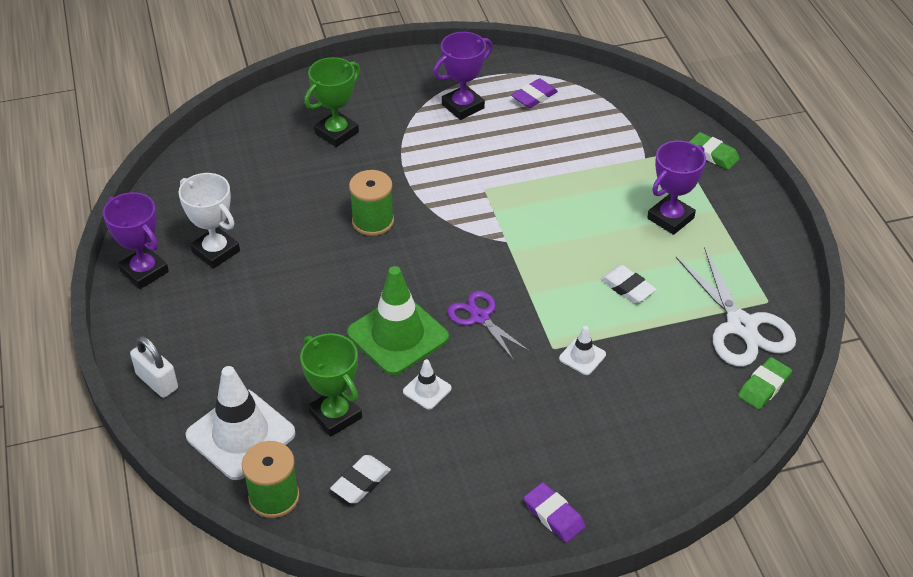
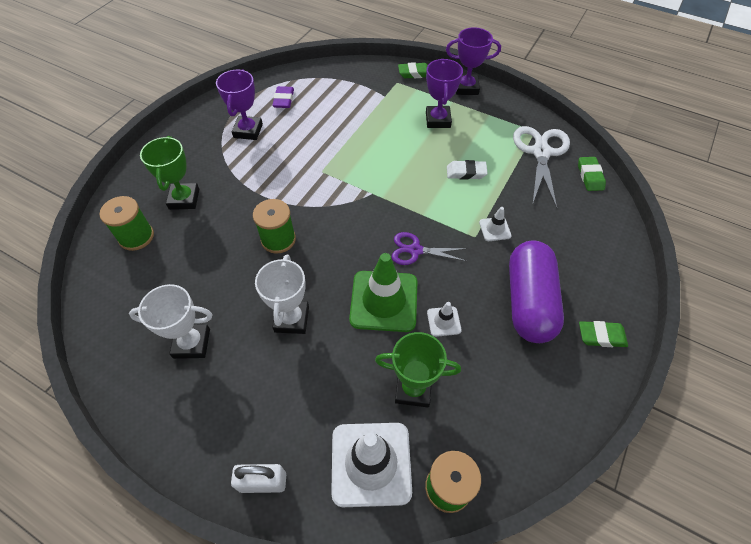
camera: 45 degrees left, 10 degrees up
(144, 271) = (151, 404): purple trophy -> purple trophy (466, 88)
(266, 139) = (136, 237): none -> green spool
(307, 291) = (292, 319): none -> white trophy
(361, 482) = (484, 420): white eraser -> none
(526, 436) = (529, 301): none -> purple capsule
(554, 515) = (601, 336): purple eraser -> green eraser
(741, 326) = (541, 152): white scissors -> white scissors turned 105 degrees counterclockwise

